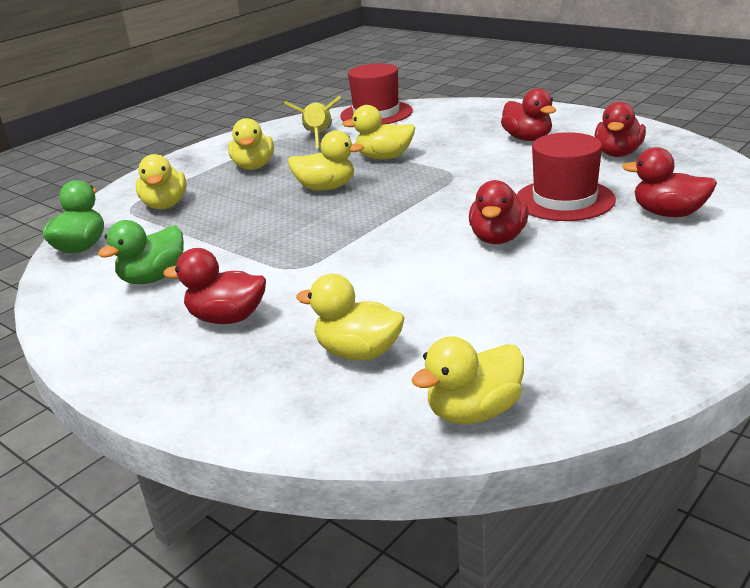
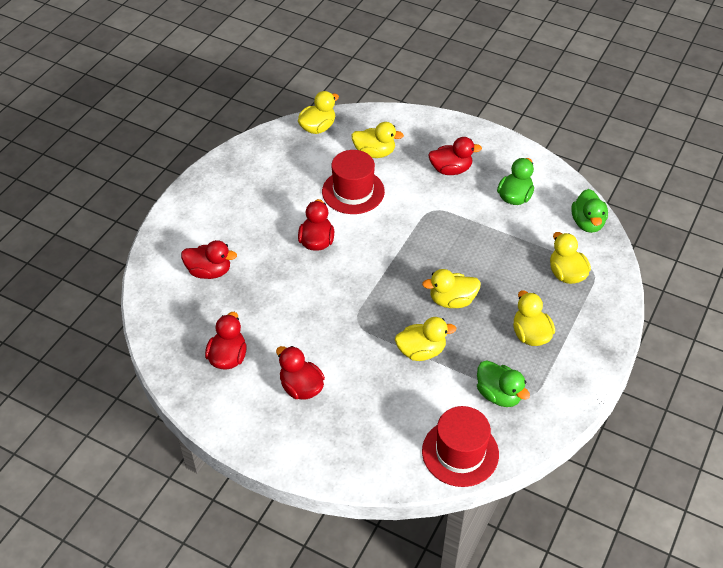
camera: 165 degrees right, 20 degrees up
(318, 137) = (499, 394): yellow rocket -> green duck
(564, 200) = (274, 286): red hat -> red hat (353, 191)

